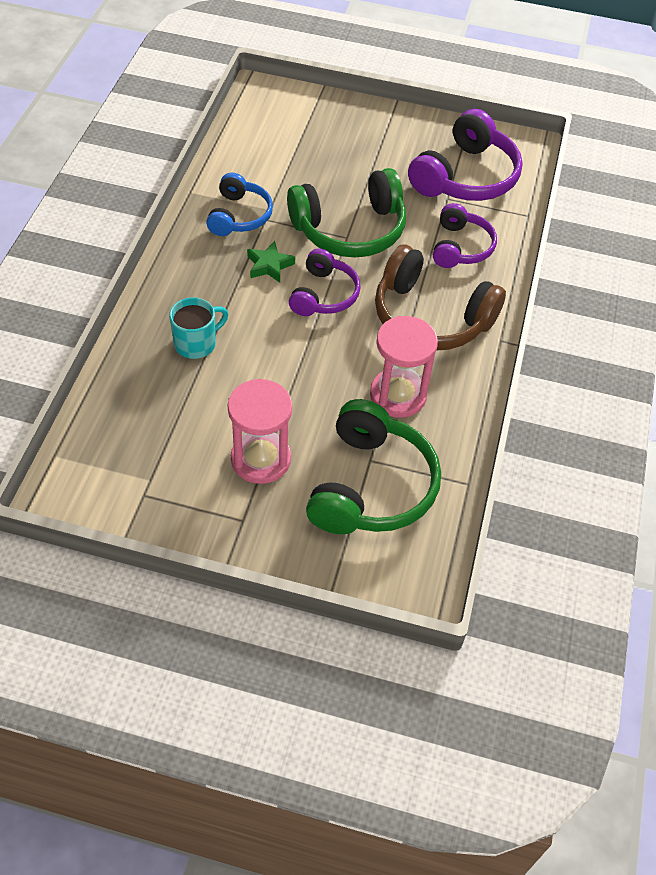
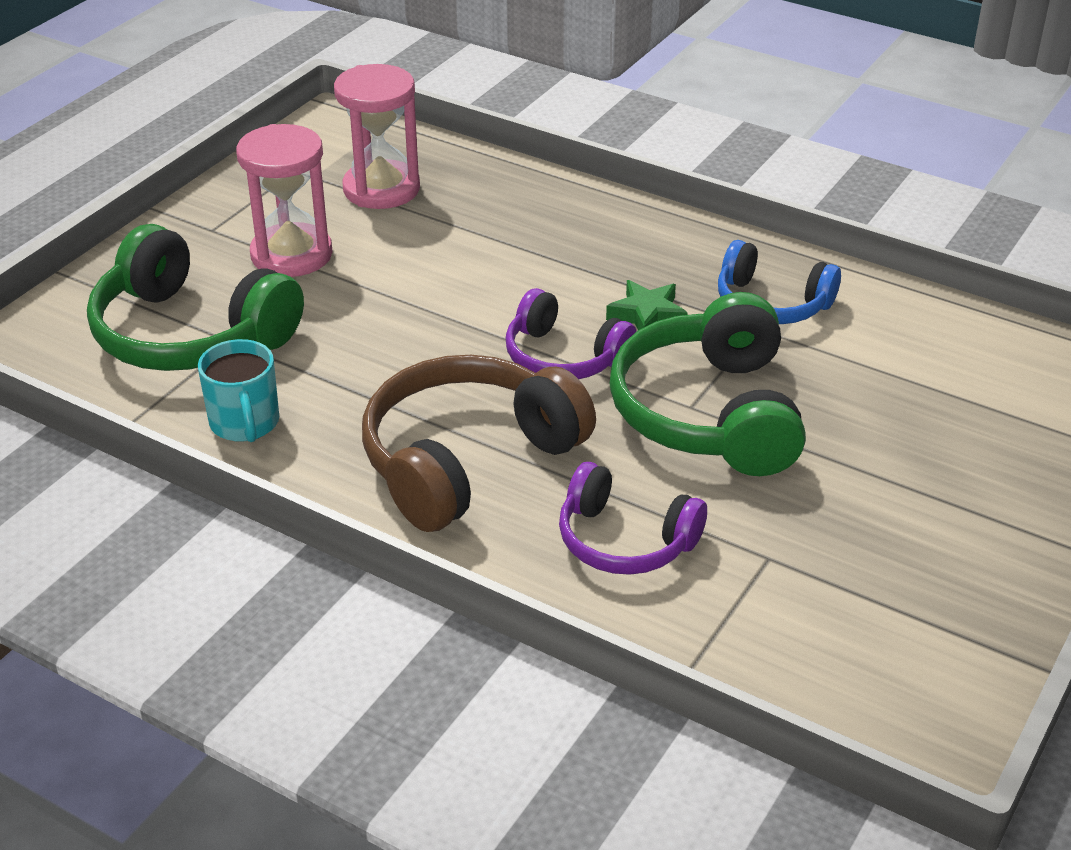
camera: 110 degrees right, 15 degrees down
(196, 343) = (514, 232): turquoise mug -> turquoise mug (245, 423)
(398, 395) = (327, 390): pink hourglass -> pink hourglass (381, 189)
(465, 177) = (831, 602): purple headphones -> none

